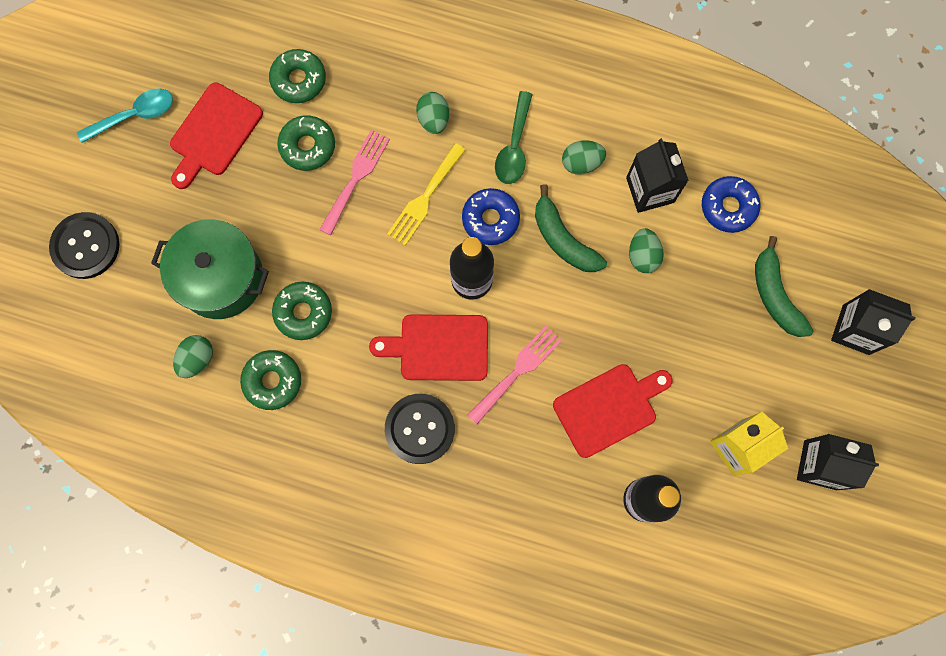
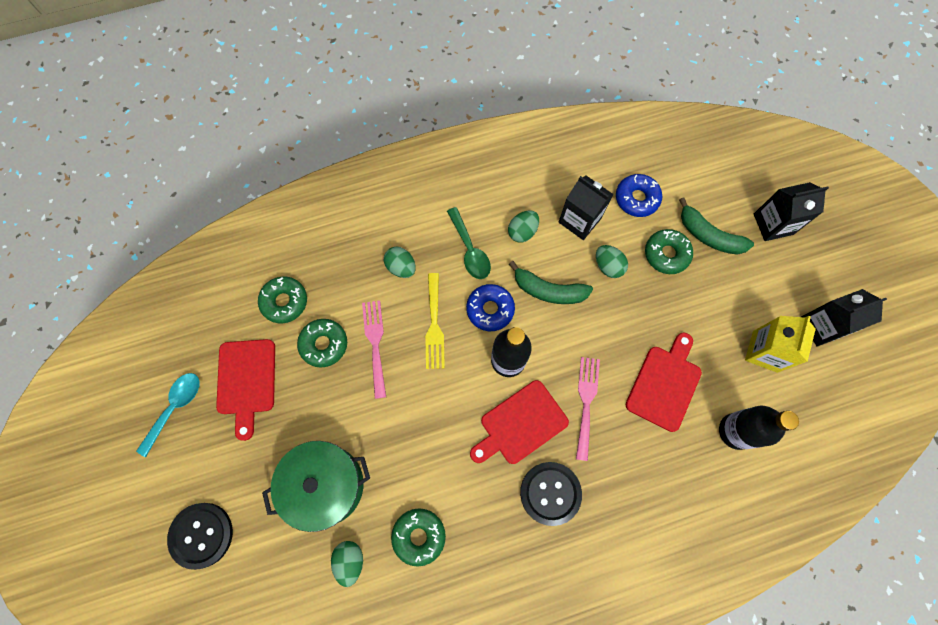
camera: 35 degrees left, 5 degrees down
(303, 312) = (405, 467): green donut -> green donut (666, 254)

